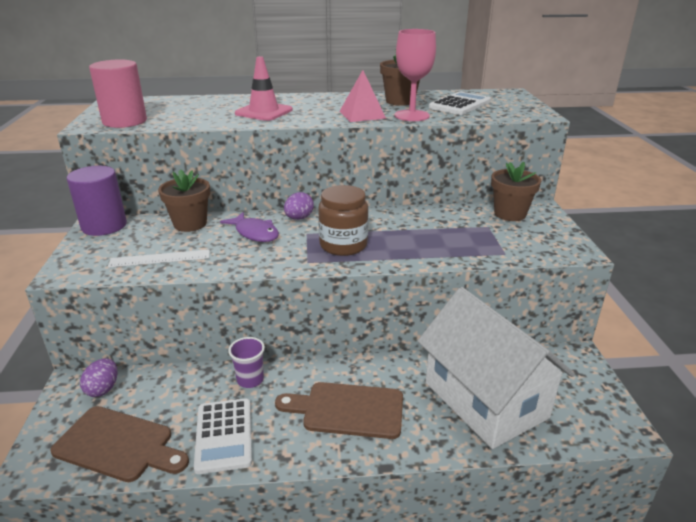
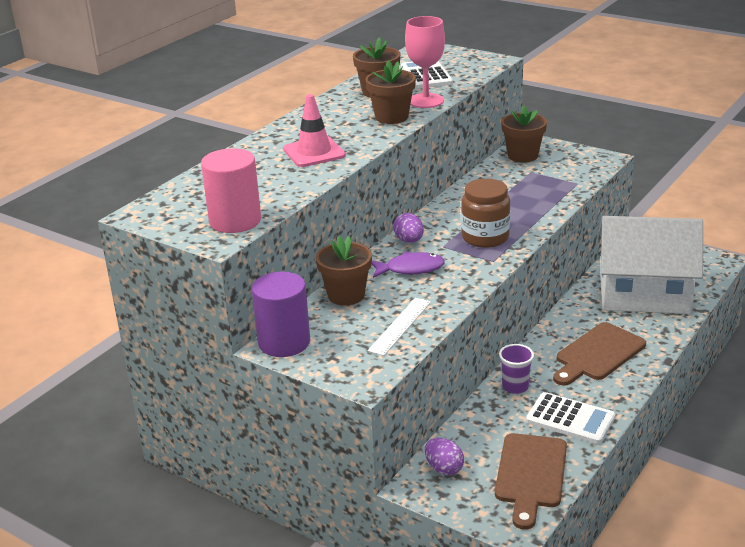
camera: 50 degrees left, 0 degrees up
(118, 445) = (530, 475): brown cutting board -> brown cutting board turned 135 degrees clockwise
(362, 115) = (391, 117): pink pyramid -> brown flower pot

